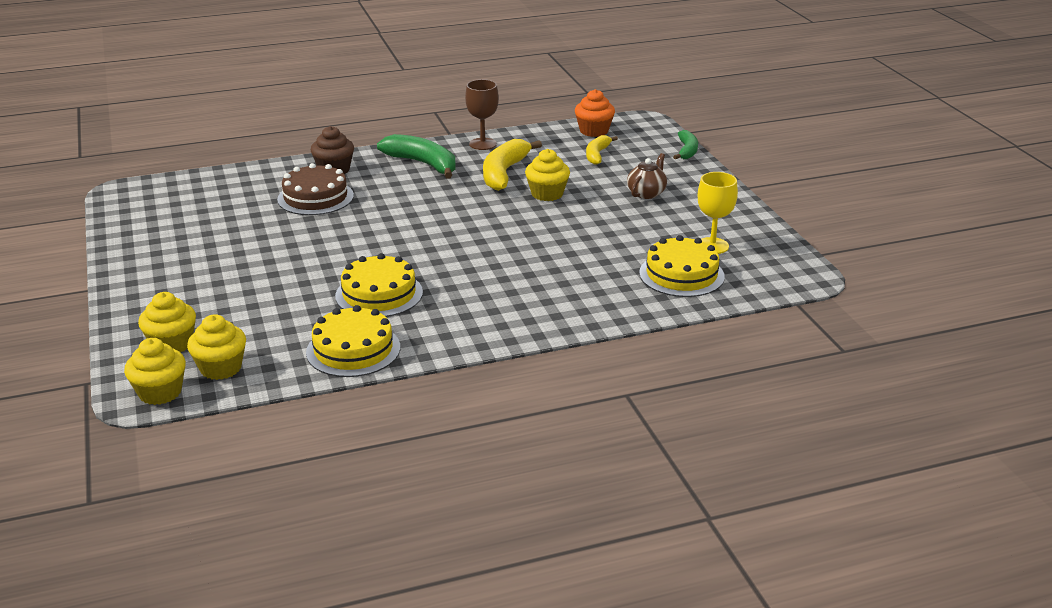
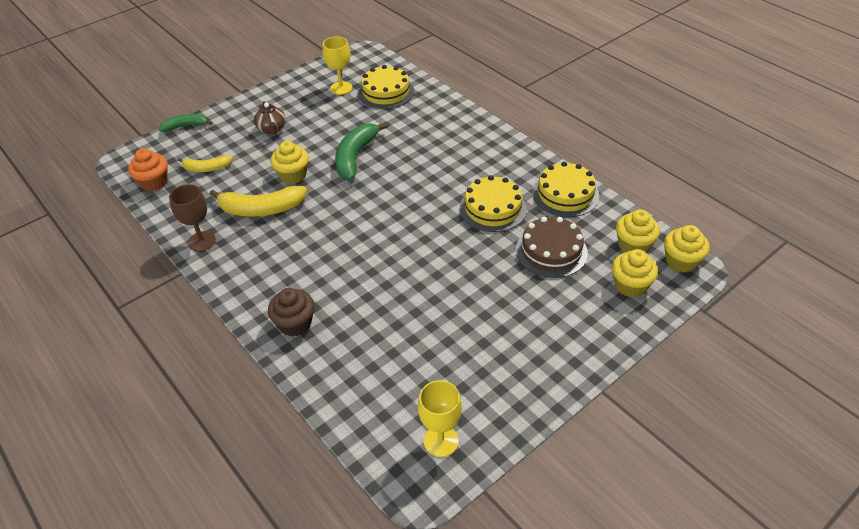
camera: 110 degrees left, 15 degrees up
(145, 206) = (441, 441): none -> yellow goblet
(315, 197) = (360, 311): brown cake -> brown cake (551, 251)
(423, 164) = (259, 265): green banana -> green banana (355, 156)
(646, 193) = (272, 129): brown teapot -> brown teapot turned 120 degrees counterclockwise

